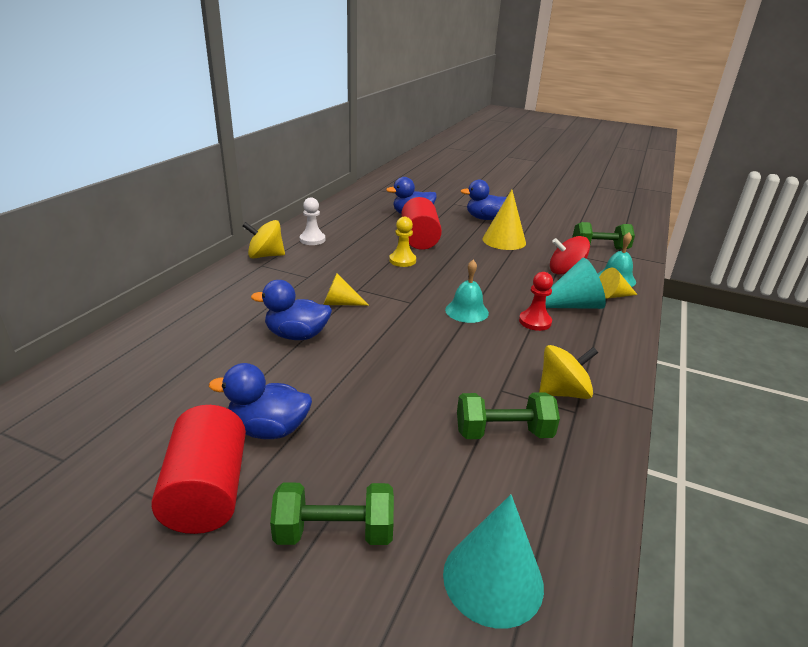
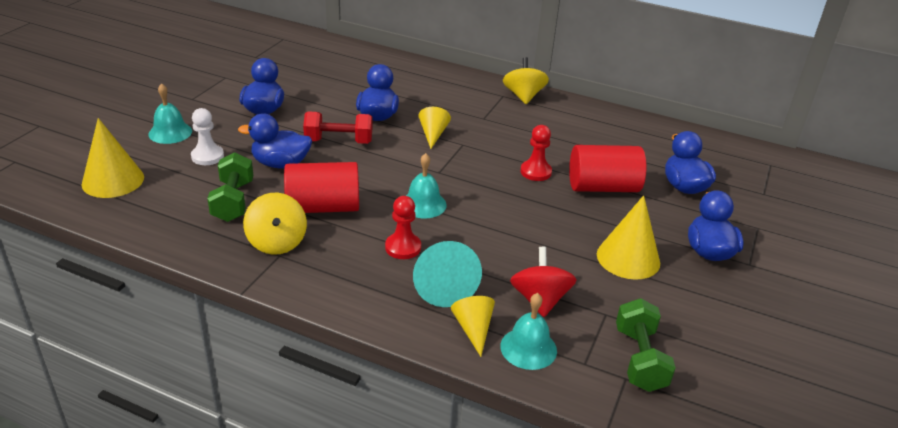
camera: 90 degrees right, 5 degrees up
(208, 491) = (216, 95): red cylinder -> red cylinder (323, 207)
(312, 240) = (572, 119): white pawn -> white pawn (207, 156)
(334, 532) = (170, 132): green dumbbell -> turquoise bell
(357, 361) = (339, 141): none -> red dumbbell
(402, 260) = (535, 172): yellow pawn -> red pawn
(413, 401) = (280, 164): none -> blue duck
(493, 579) = (113, 180): turquoise cone -> yellow cone

